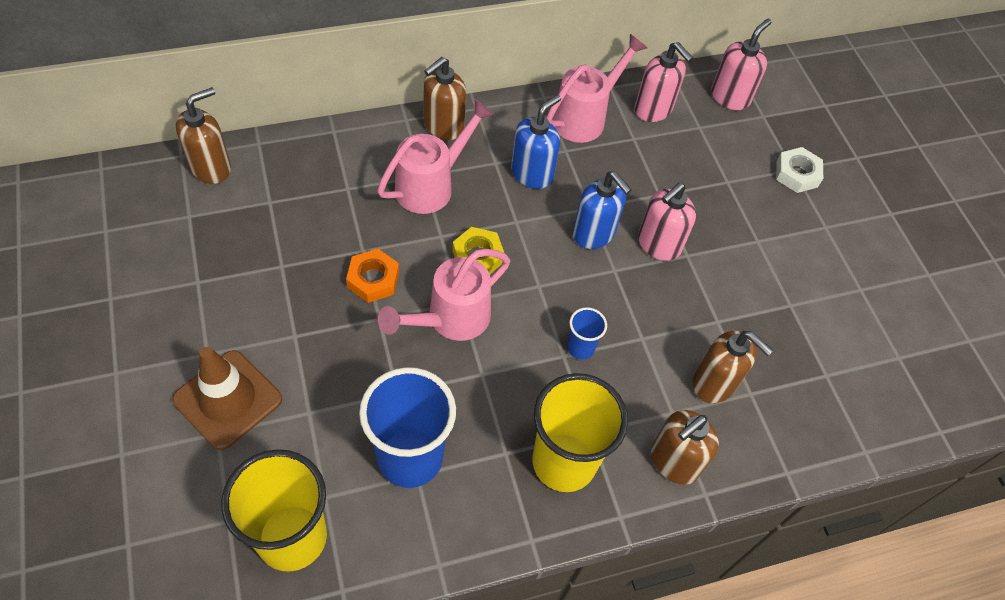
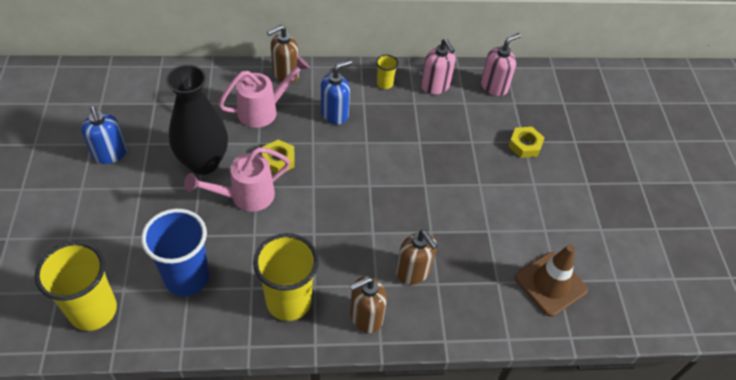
camera: 15 degrees right, 5 degrees down
(211, 167) = (125, 76): brown soap dispenser -> none
(228, 399) = (84, 218): brown traffic cone -> brown traffic cone (550, 284)
(373, 279) = (203, 162): orange nut -> black vase
(580, 348) = (327, 231): blue cup -> none
(585, 117) = (384, 84): pink watering can -> yellow cup
(594, 233) = (363, 159): blue soap dispenser -> blue soap dispenser (110, 154)
(658, 244) = (406, 174): pink soap dispenser -> none
(797, 174) = (525, 145): white nut -> yellow nut

